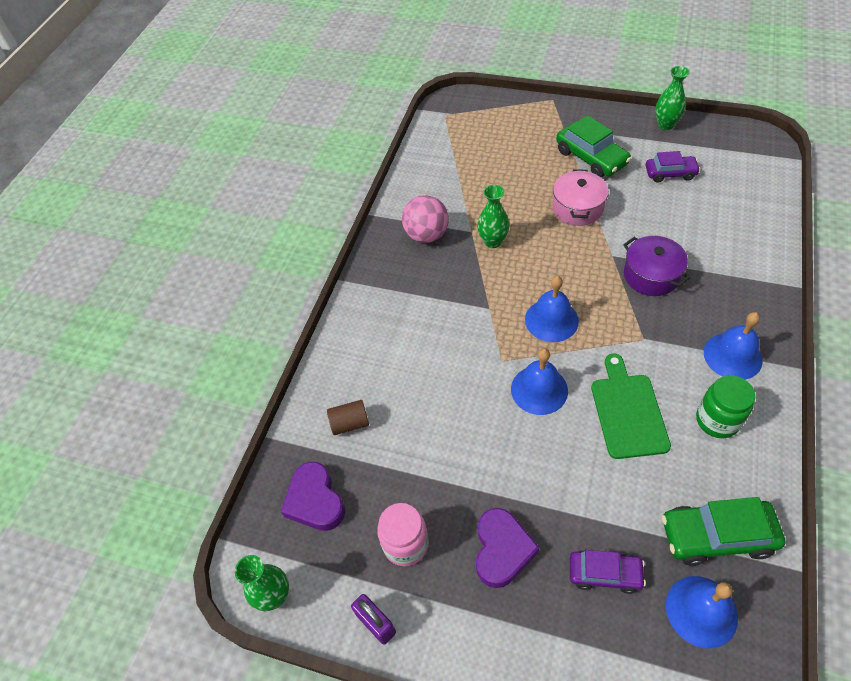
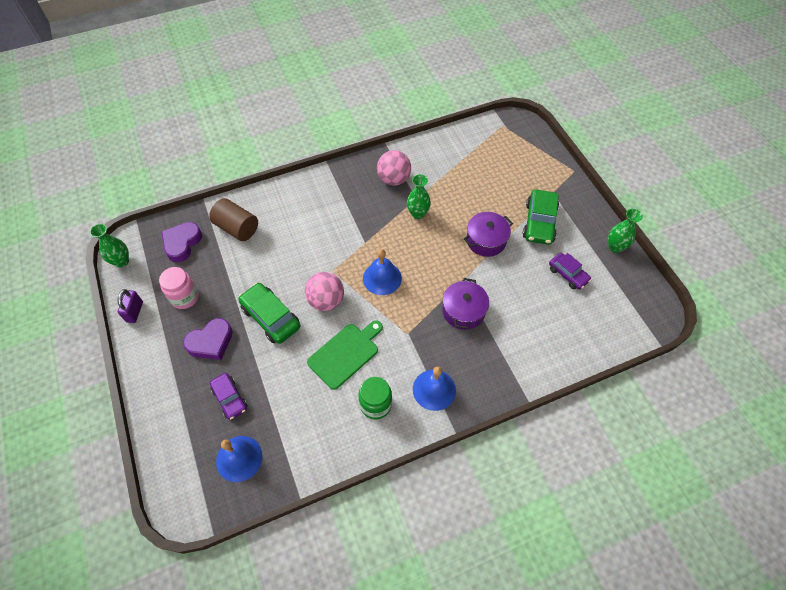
camera: 45 degrees right, 5 degrees up
(350, 423) = (237, 228): brown cylinder -> brown cylinder, size x1.63
(539, 389) = (326, 300): blue bell -> pink ball
(577, 208) = (486, 240): pink pot -> purple pot
(717, 536) = (293, 443): green car -> green car (271, 317)

